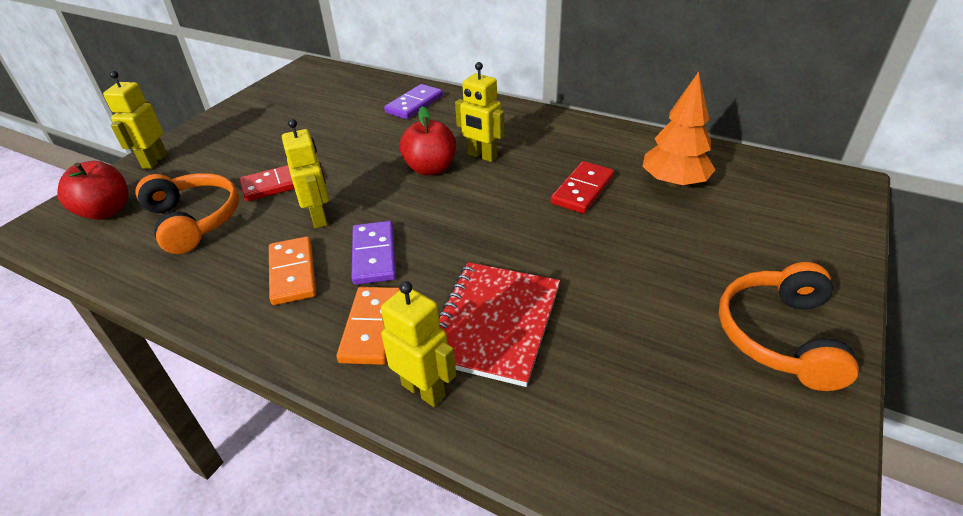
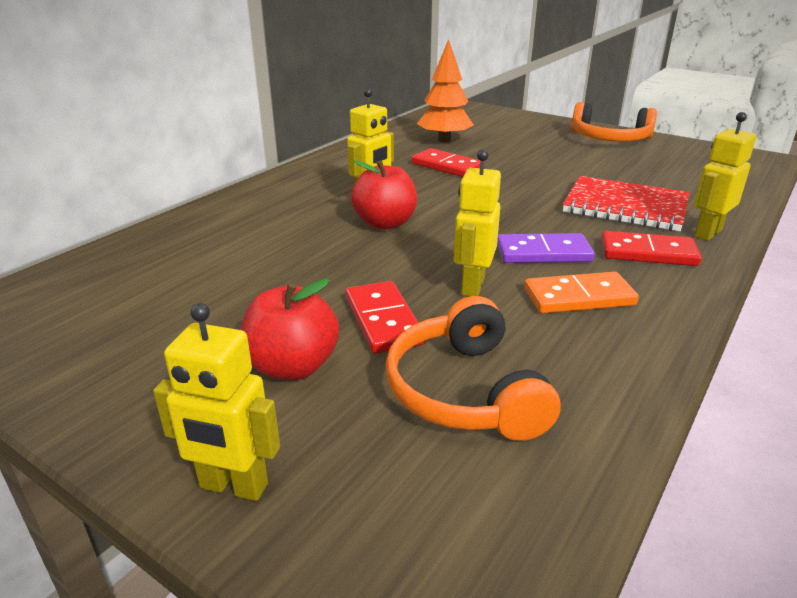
camera: 85 degrees left, 10 degrees down
(106, 211) = (418, 521): red apple -> red apple (293, 366)
(194, 220) = (465, 391): orange headphones -> orange headphones turned 75 degrees counterclockwise
(319, 217) = (472, 286): yellow robot -> yellow robot turned 60 degrees counterclockwise
(372, 327) = (648, 253): orange domino -> red domino
(414, 104) = (216, 229): purple domino -> none

